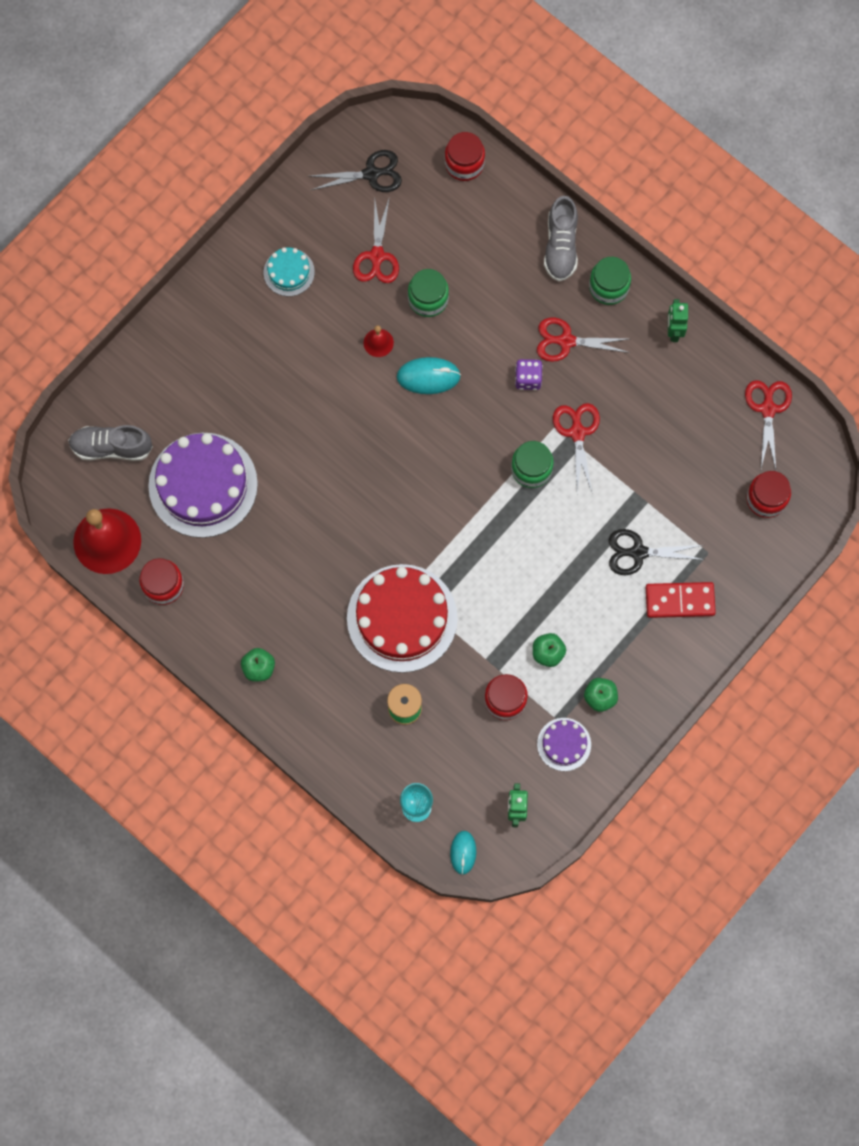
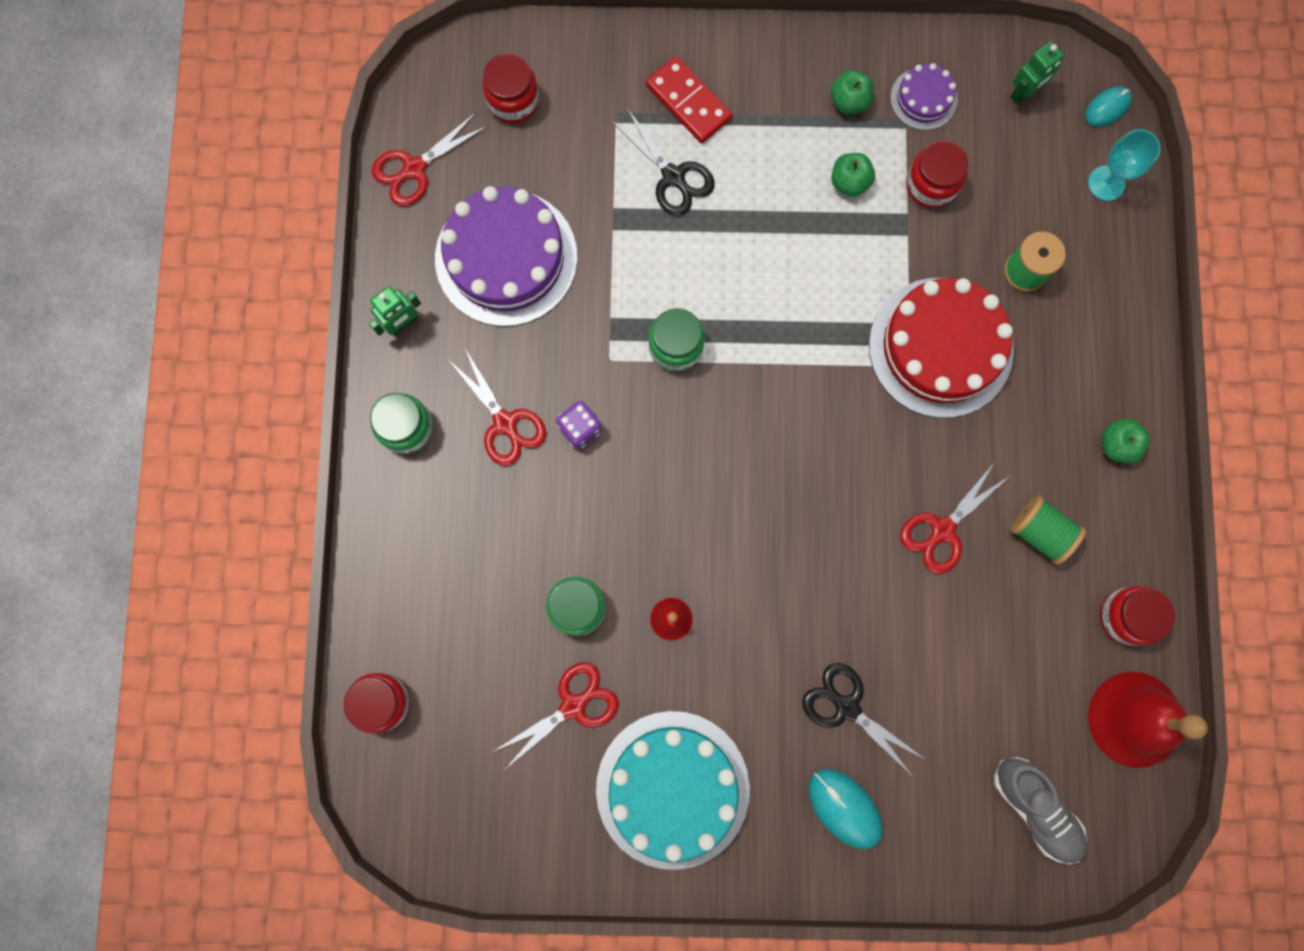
camera: 130 degrees left, 5 degrees up
(203, 485) = (986, 670): purple cake -> purple cake (506, 258)
(249, 580) = (1040, 532): none -> green spool
(289, 272) = (672, 789): turquoise cake -> turquoise cake, size x2.08
(372, 174) = (478, 797): black scissors -> black scissors (846, 707)
(428, 377) = (664, 533): turquoise mouse -> turquoise mouse (844, 808)
(560, 246) = (399, 515): grey shoe -> none
(577, 432) = (597, 333): red scissors -> red scissors (942, 530)

